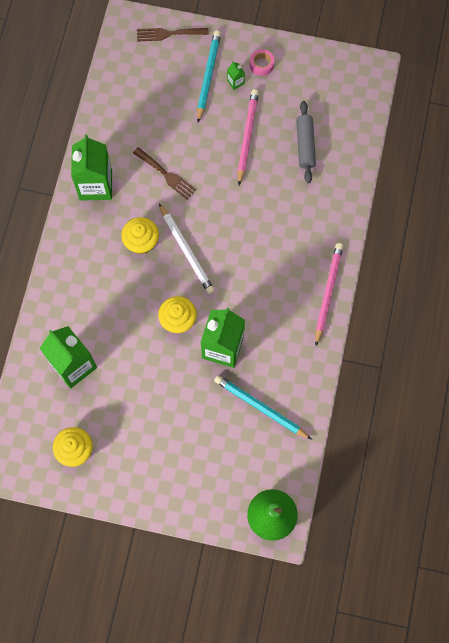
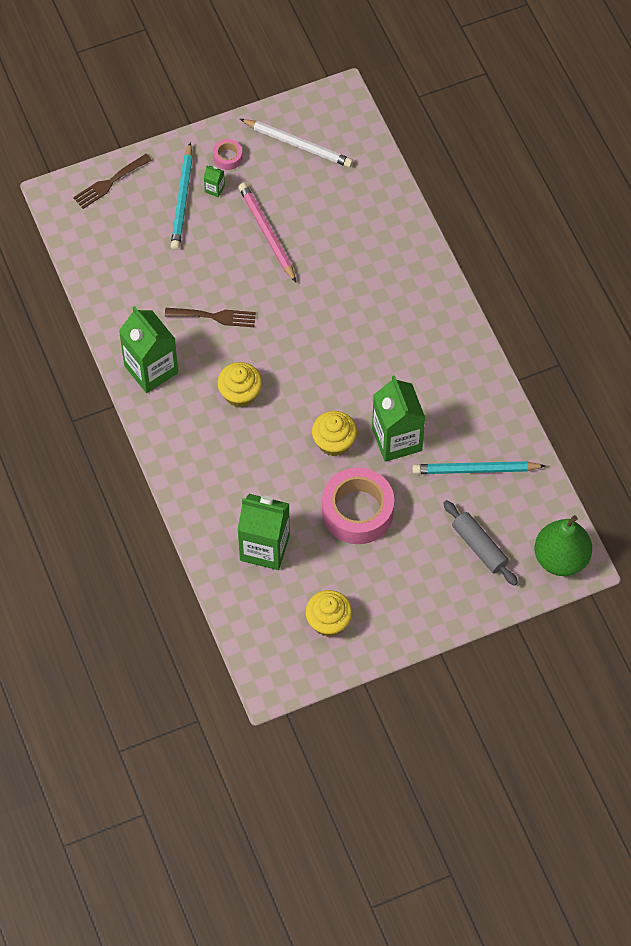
camera: 35 degrees left, 10 degrees down
(156, 382) = (357, 511): none -> pink tape
(186, 251) = (291, 374): white pencil -> white pencil (298, 144)
(208, 76) = (182, 199): turquoise pencil -> turquoise pencil turned 150 degrees counterclockwise
(305, 145) = (330, 207): grey rolling pin -> grey rolling pin (479, 547)
(328, 293) = (458, 328): pink pencil -> none

